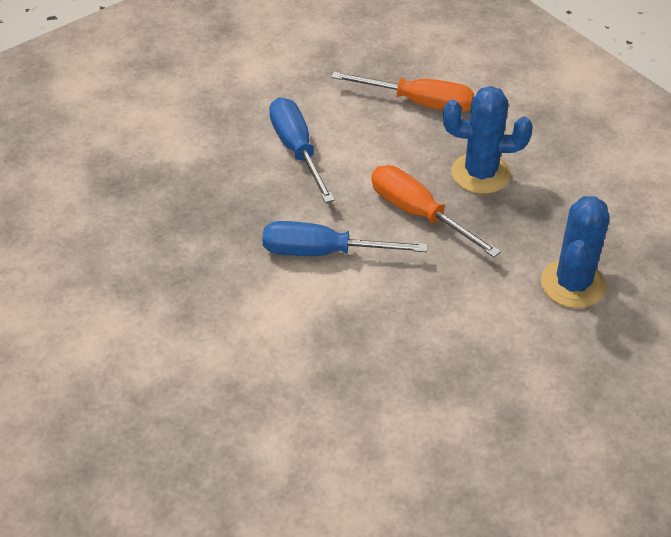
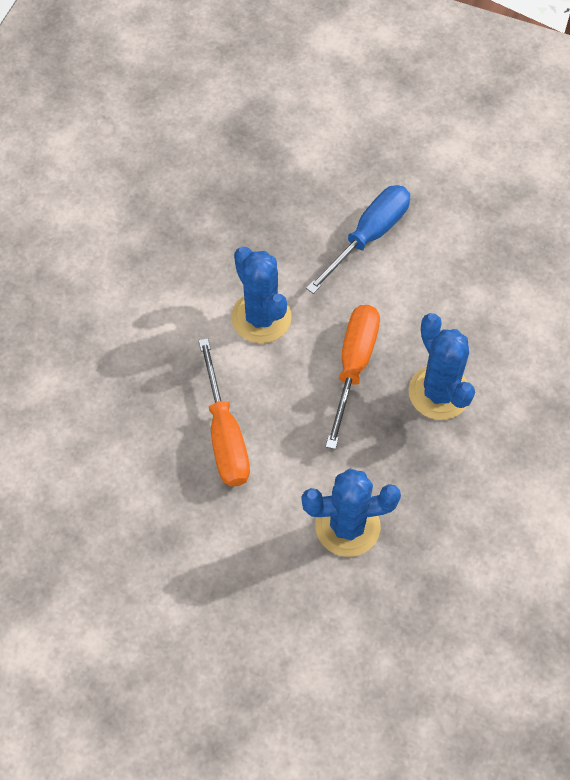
camera: 60 degrees right, 15 degrees up
(323, 252) = (261, 317): blue screwdriver -> blue cactus
(419, 103) = (500, 299): orange screwdriver -> orange screwdriver (225, 435)

